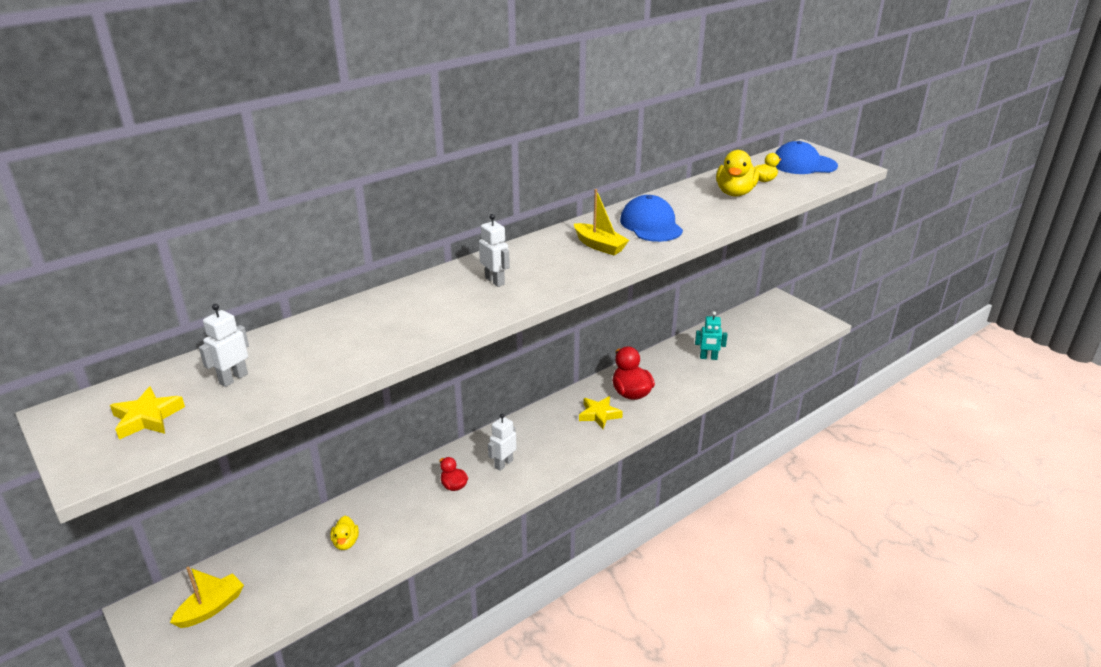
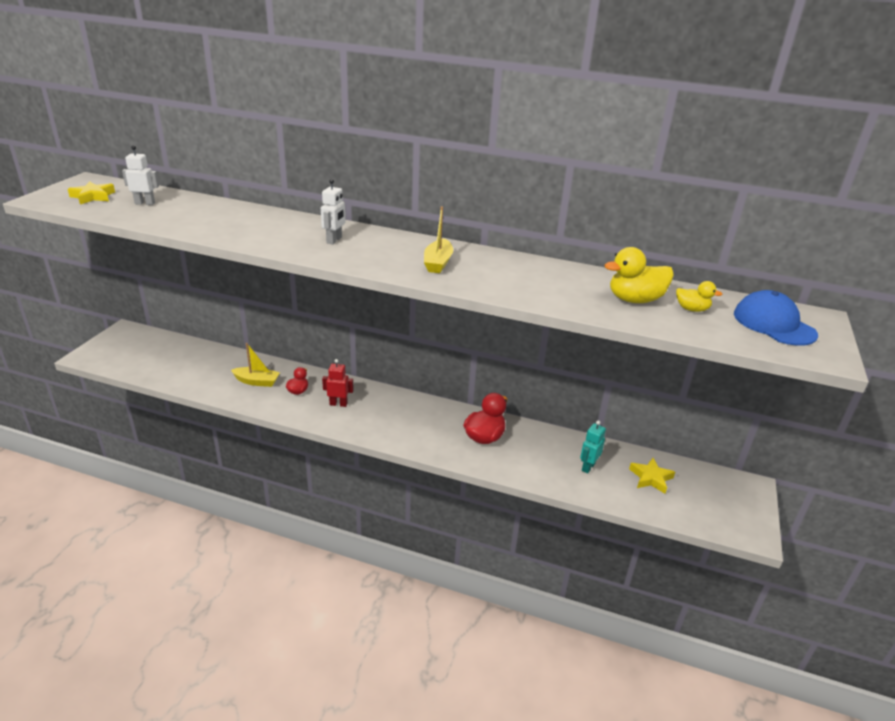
camera: 55 degrees right, 0 degrees up
(211, 608) = (136, 349): yellow boat -> yellow boat (257, 381)
(346, 542) = (215, 371): yellow duck -> none
(503, 464) = (338, 404): white robot -> red robot
(599, 415) = (438, 429): yellow star -> yellow star (651, 478)
(651, 225) = (506, 275): blue cap -> none
(708, 357) = (588, 467): turquoise robot -> turquoise robot turned 60 degrees clockwise

